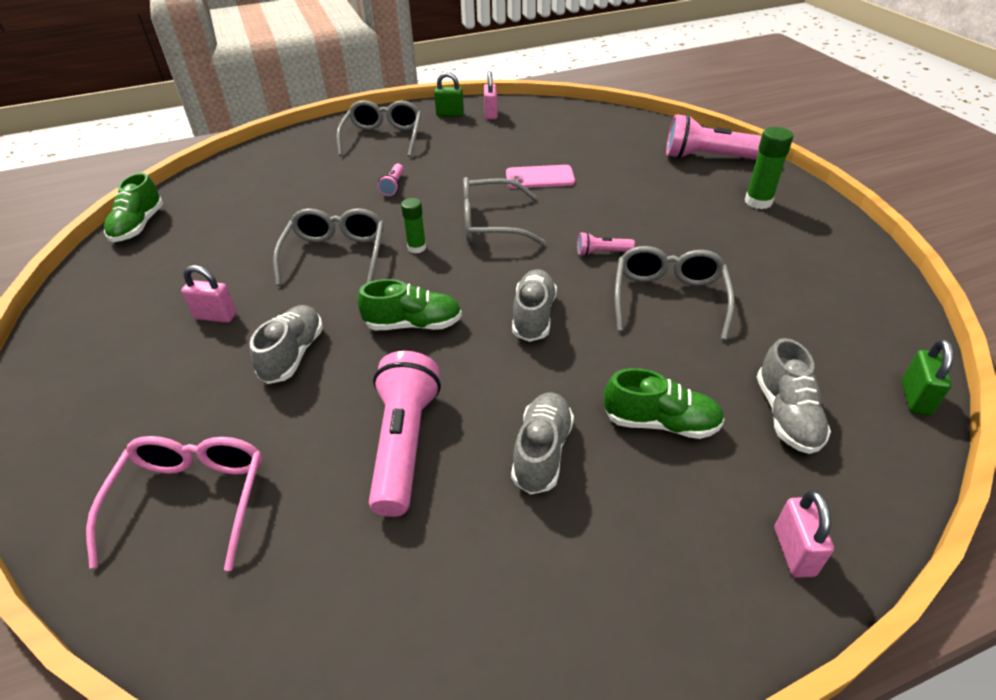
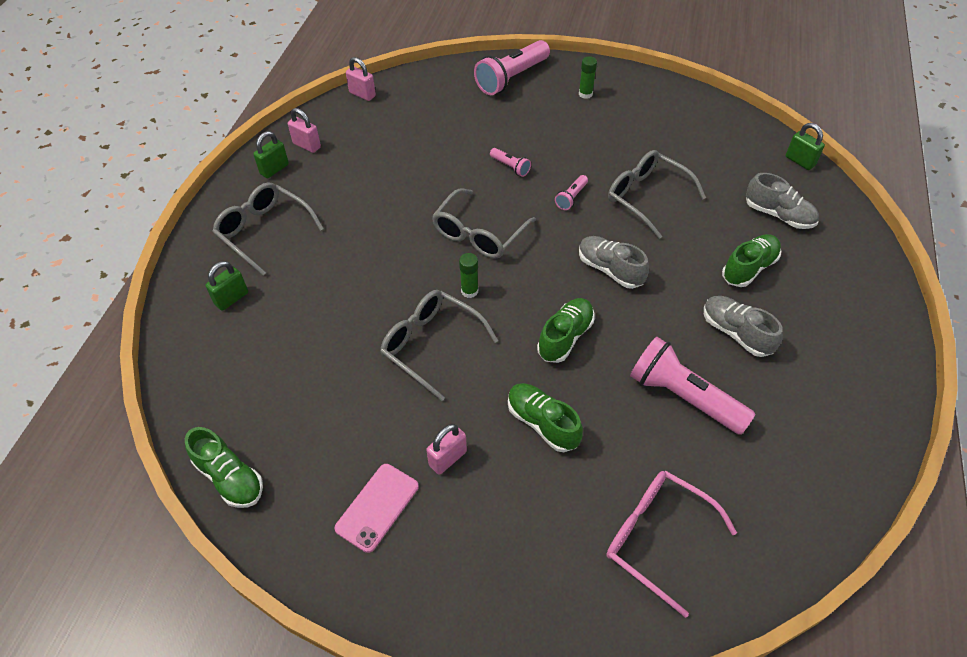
camera: 55 degrees left, 10 degrees up
(293, 354) = (542, 423): grey shoe -> green shoe
(306, 155) = (231, 298): none -> green padlock
(393, 186) = (360, 263): pink flashlight -> pink flashlight (510, 167)
(540, 177) = (443, 174): pink phone -> pink phone (377, 507)
(758, 202) = (585, 94): green glue stick -> green glue stick, size x0.66
(794, 551) = (864, 274): pink padlock -> pink padlock (362, 94)

